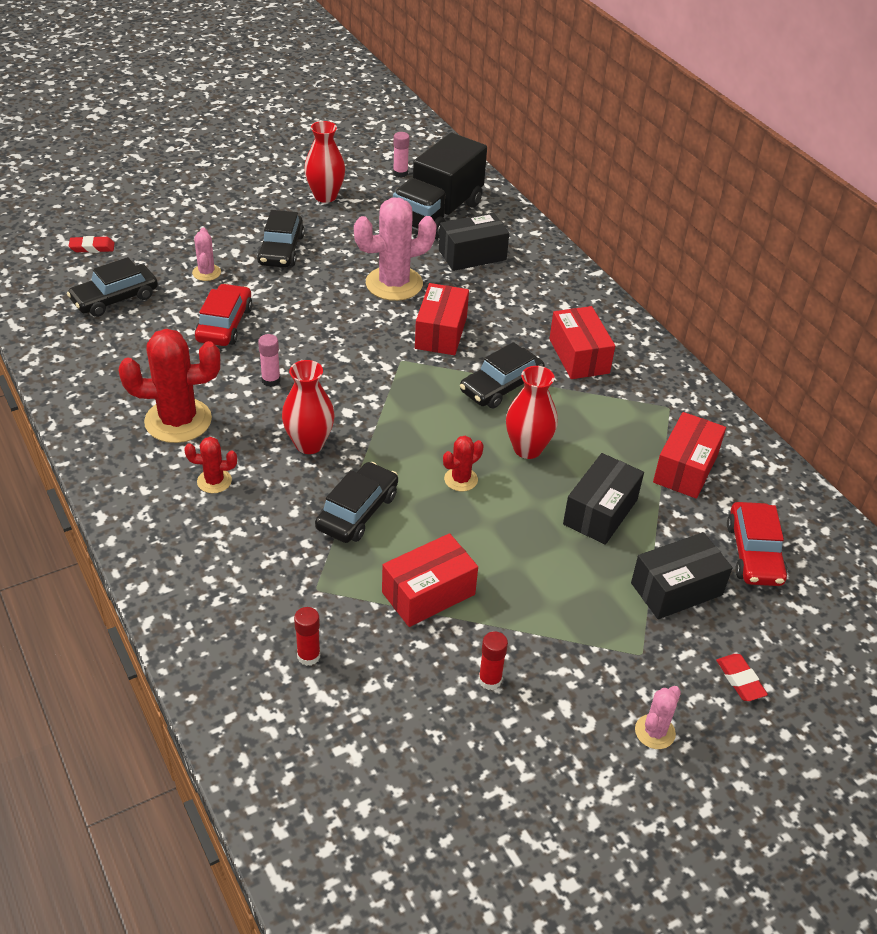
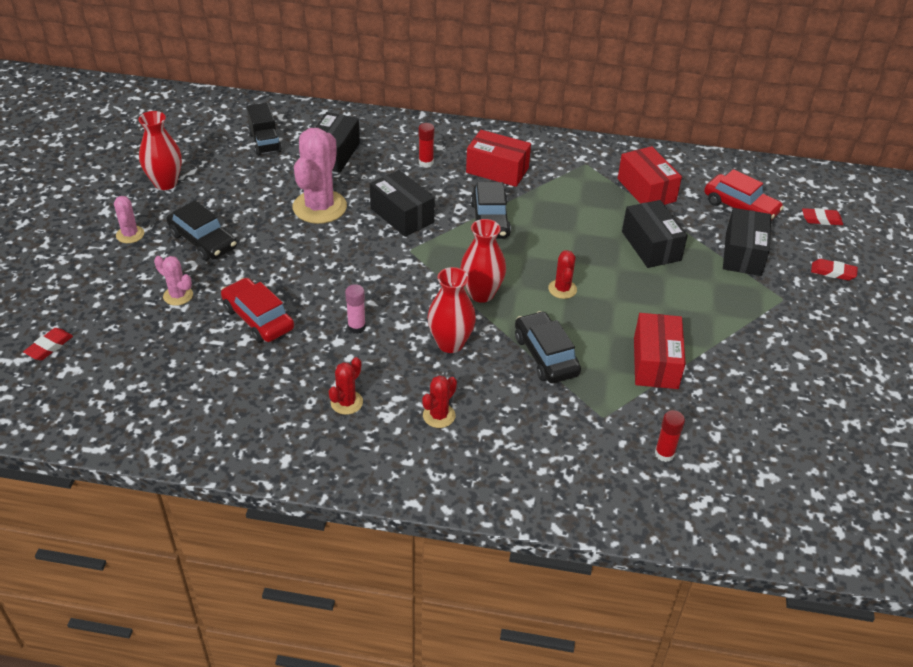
camera: 50 degrees left, 0 degrees up
(115, 298) = (142, 366): black car -> none
(178, 421) = (346, 402): red cactus -> red cactus, size x0.49
(400, 173) = (190, 132): pink glue stick -> none
(438, 213) = (265, 142): black truck -> black truck, size x0.52
(441, 332) = (402, 215): red box -> black box
(490, 680) = (754, 376): red glue stick -> red glue stick (426, 162)
(527, 449) = (563, 243): red vase -> red vase (481, 294)
(655, 732) = (847, 329): pink cactus -> pink cactus (130, 234)
(823, 631) = (821, 219): none -> red eraser

